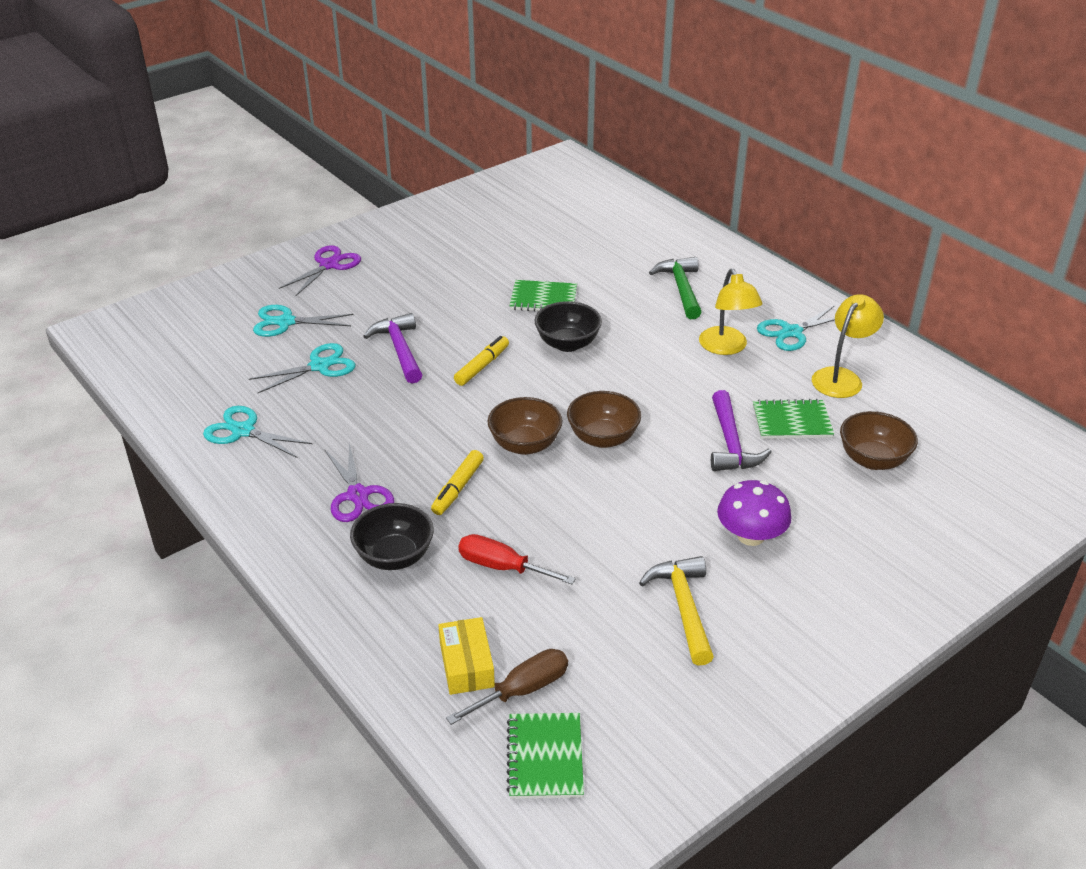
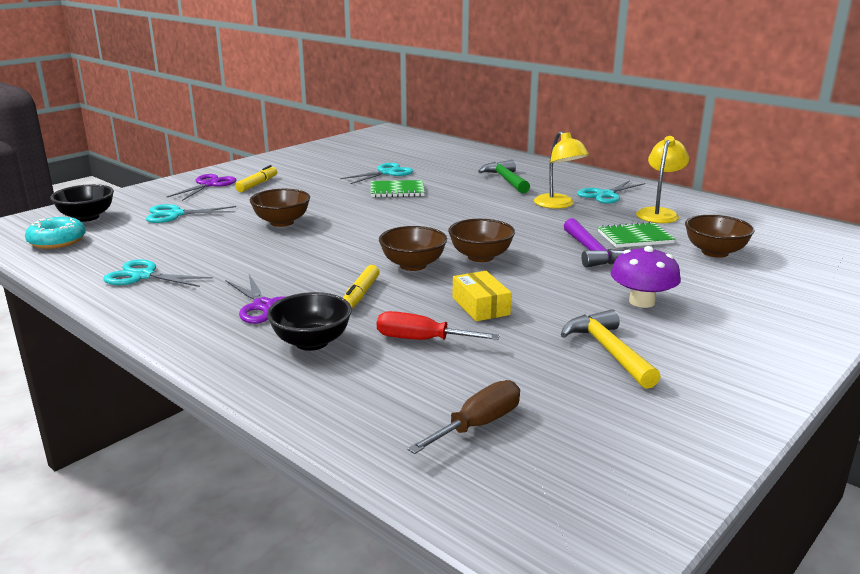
camera: 10 degrees left, 15 degrees down
(159, 360) = (57, 241): none -> turquoise donut
(319, 366) = (211, 235): turquoise scissors -> turquoise scissors (386, 173)
(399, 349) = (282, 222): purple hammer -> brown bowl
(466, 664) = (411, 411): yellow box -> yellow box (480, 306)
(482, 366) = (358, 226): yellow marker -> yellow marker (257, 184)
(545, 757) = (525, 476): green notebook -> none
(567, 344) = (427, 211): black bowl -> black bowl (87, 217)

